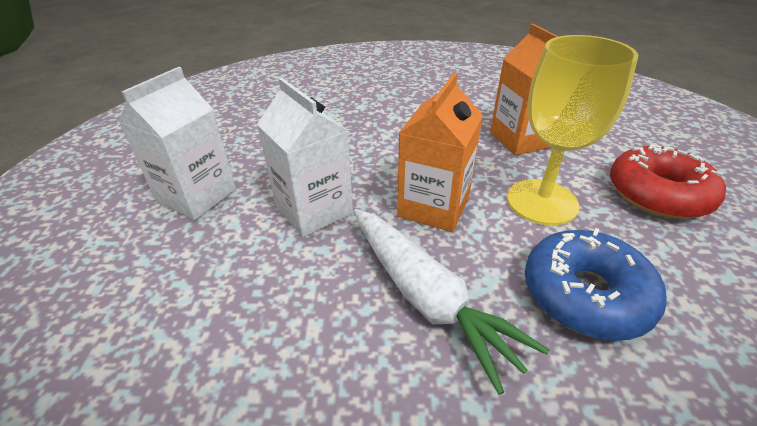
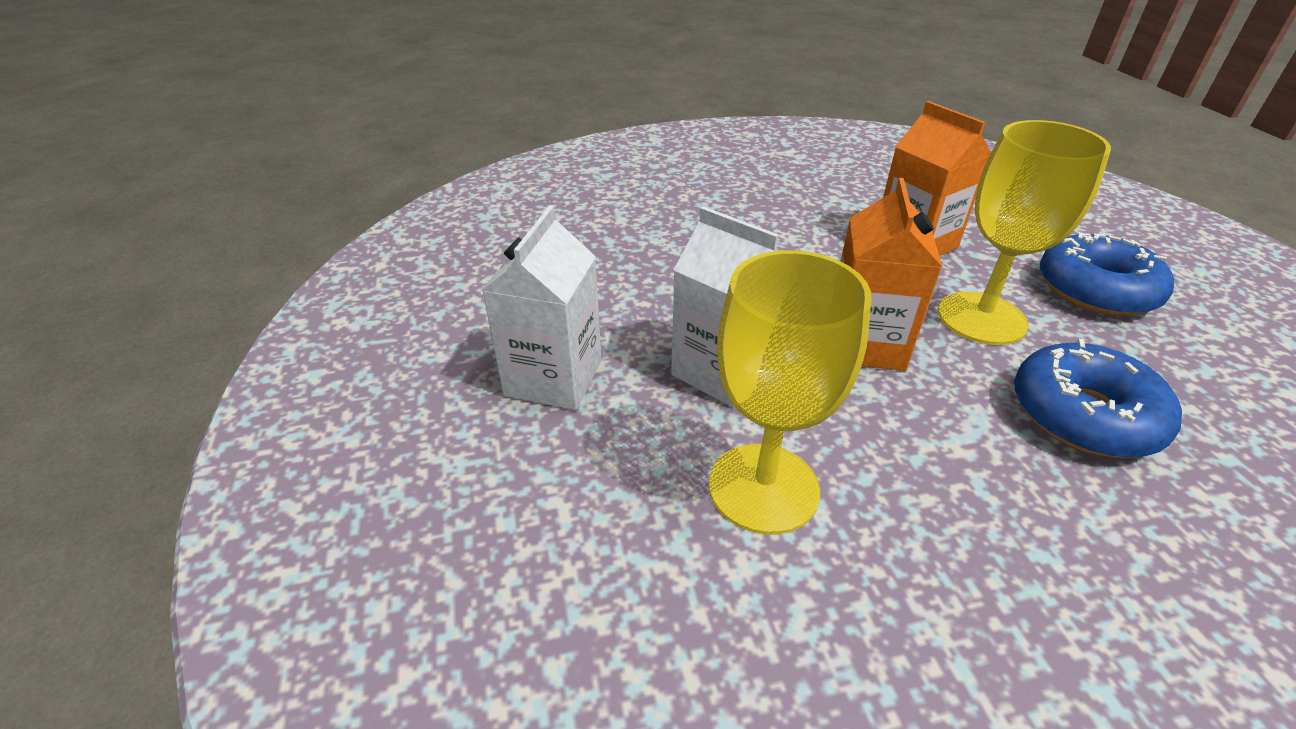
camera: 15 degrees left, 0 degrees up
(283, 300) = (763, 488): none -> yellow goblet
(426, 297) = (923, 451): white carrot -> none
(657, 194) = (1095, 290): red donut -> blue donut

